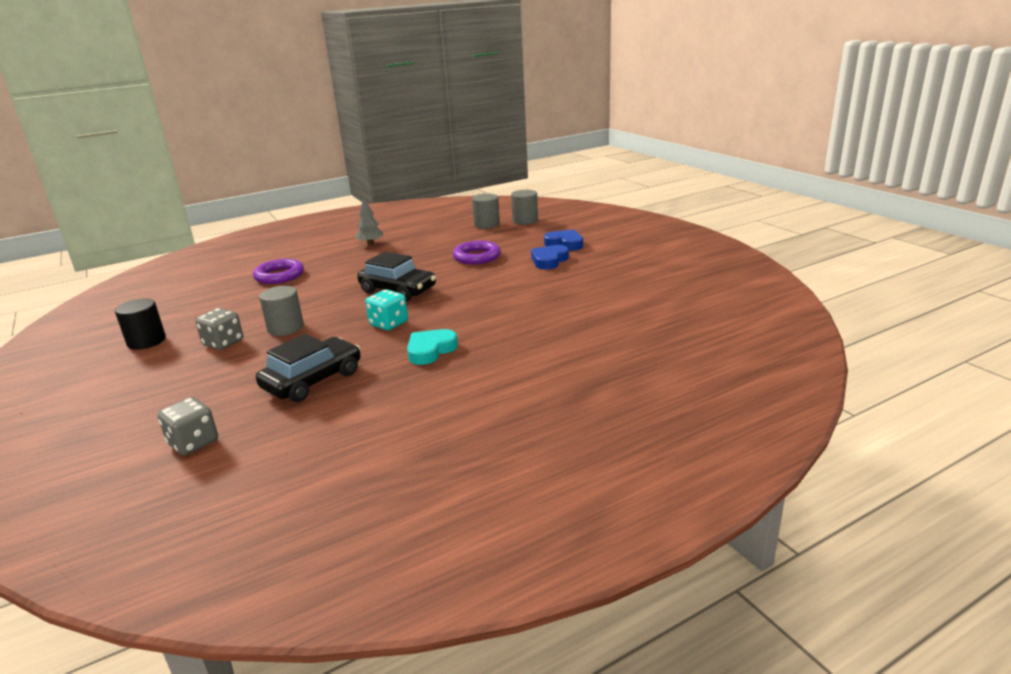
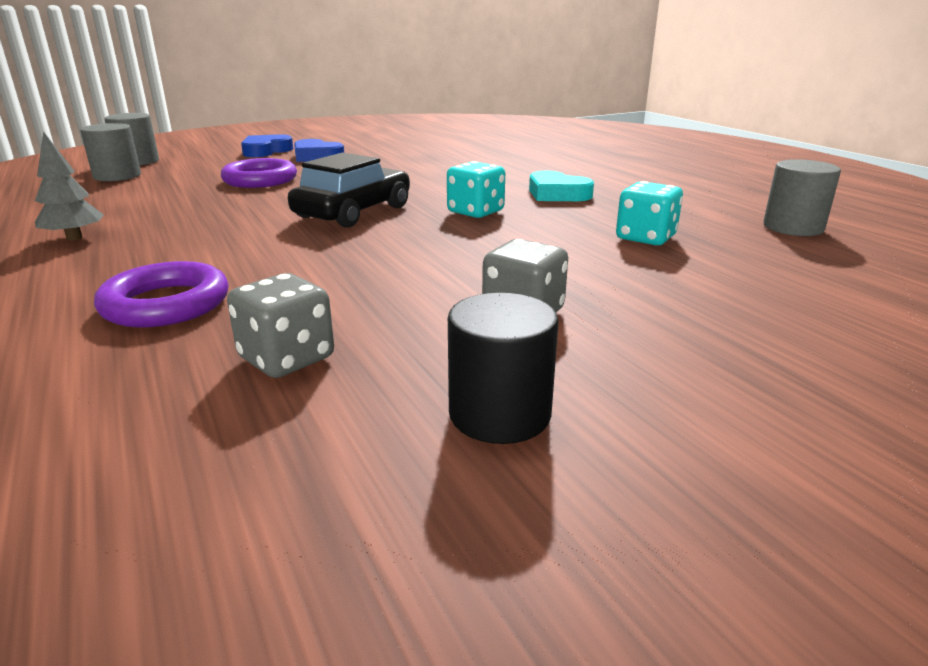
camera: 90 degrees left, 0 degrees up
(193, 443) = (844, 285): grey dice -> grey dice (287, 358)
(285, 328) = (468, 269): grey cylinder -> grey cylinder (793, 227)
(313, 380) = (645, 238): black car -> turquoise dice

